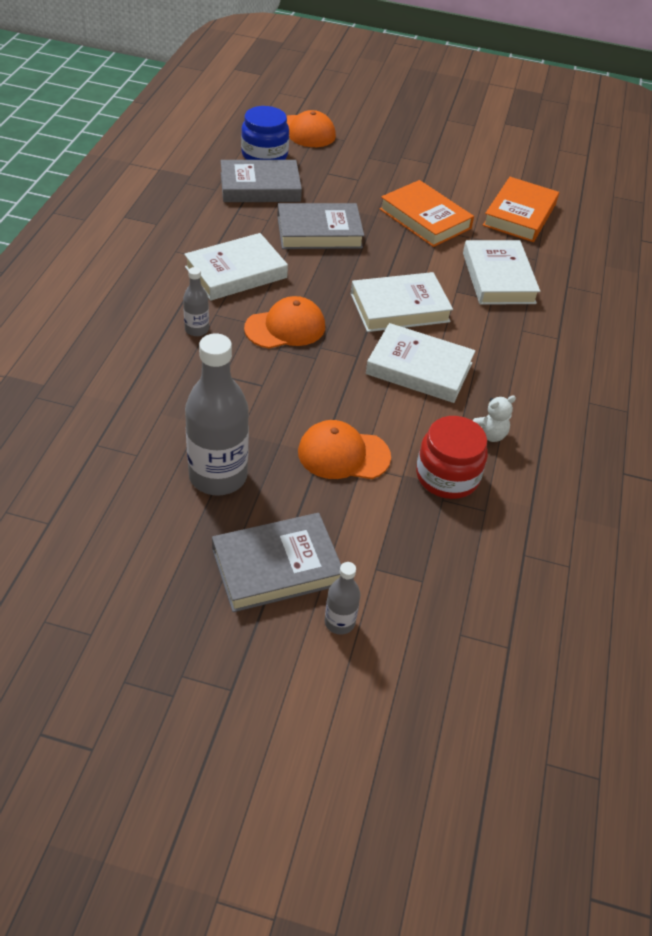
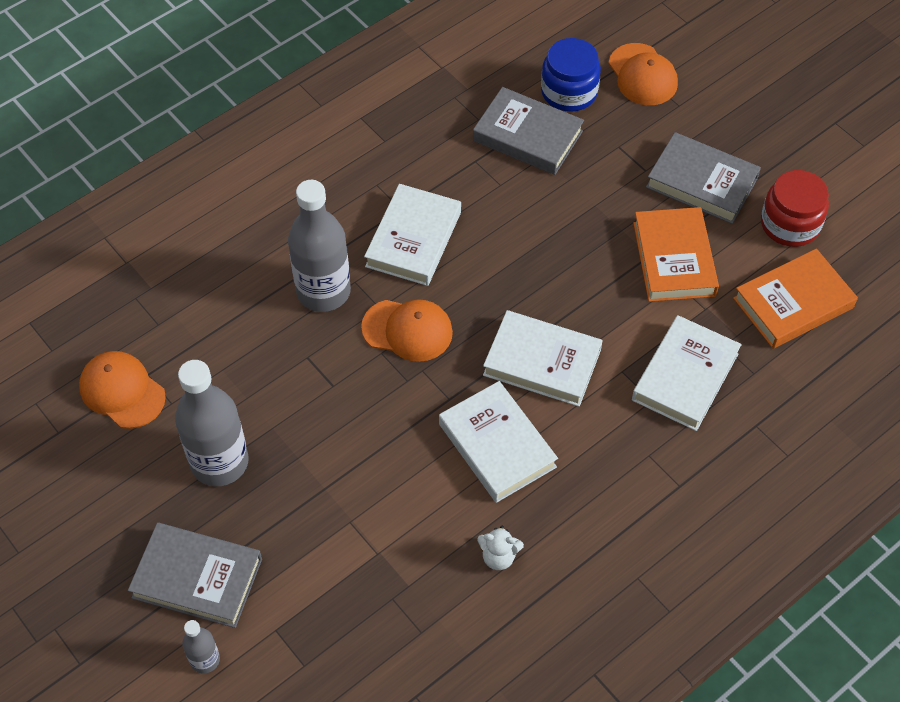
camera: 40 degrees right, 10 degrees up
(197, 329) = (323, 291): grey bottle -> grey bottle, size x2.09
(236, 272) = (413, 239): white book -> white book turned 75 degrees counterclockwise
(319, 232) = (541, 225): grey book -> grey book (702, 182)
(343, 454) = (343, 500): orange cap -> orange cap (122, 391)
(447, 476) = (418, 577): red jar -> red jar (790, 224)

